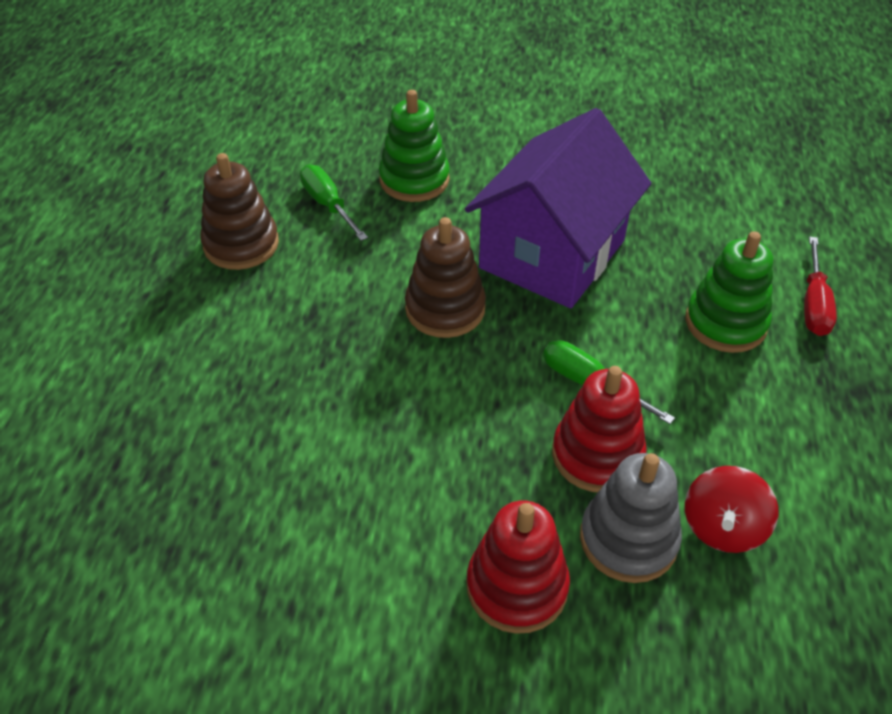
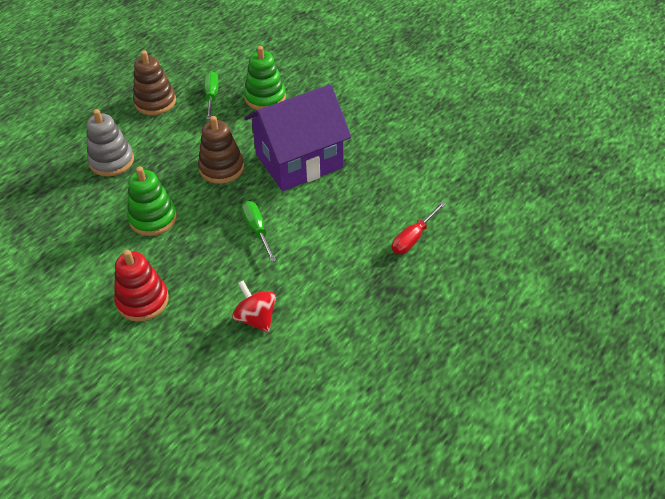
camera: 30 degrees right, 0 degrees up
(597, 455) = (229, 263): red stacking toy -> none
(628, 539) = (208, 304): grey stacking toy -> grey stacking toy (111, 161)
(722, 527) = (256, 318): red spinning top -> red spinning top turned 90 degrees clockwise
(725, 323) = (355, 228): green stacking toy -> green stacking toy (153, 218)

